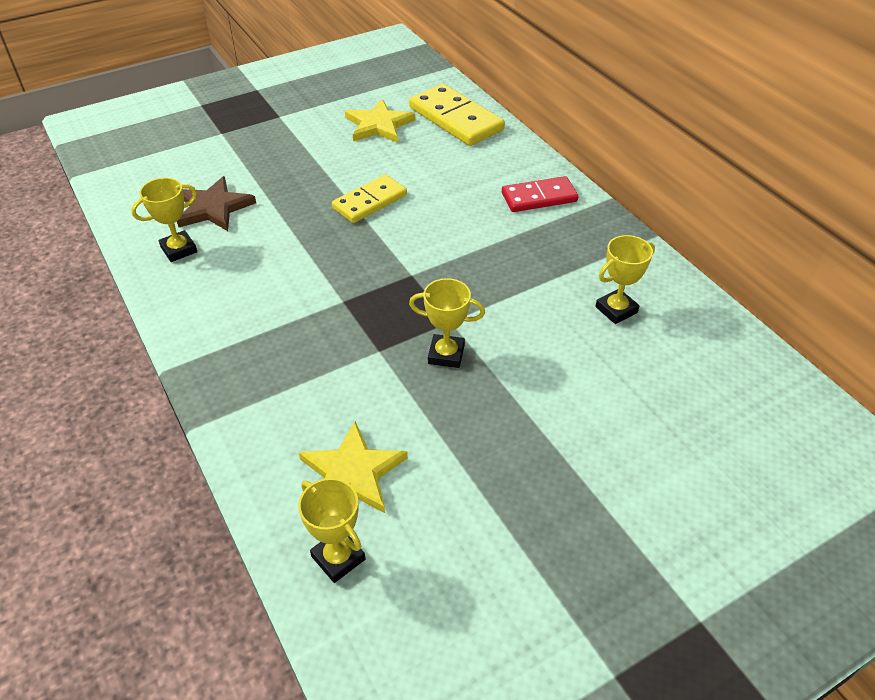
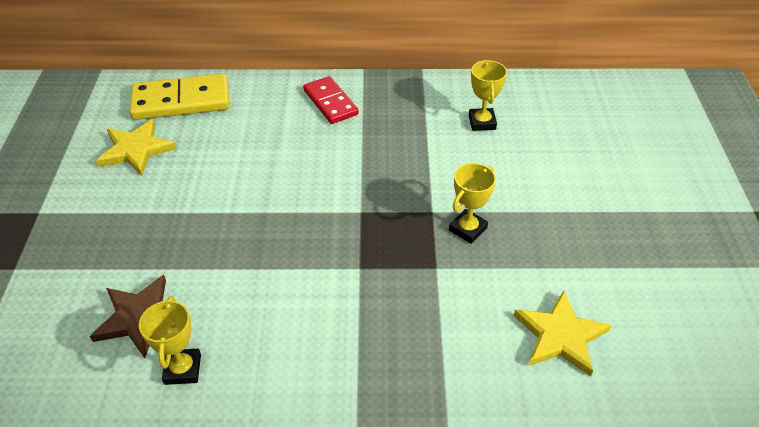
camera: 60 degrees left, 0 degrees up
(338, 558) = (639, 376): yellow trophy -> none
(370, 202) = (243, 199): yellow domino -> none
(539, 197) = (330, 102): red domino -> red domino turned 45 degrees counterclockwise

